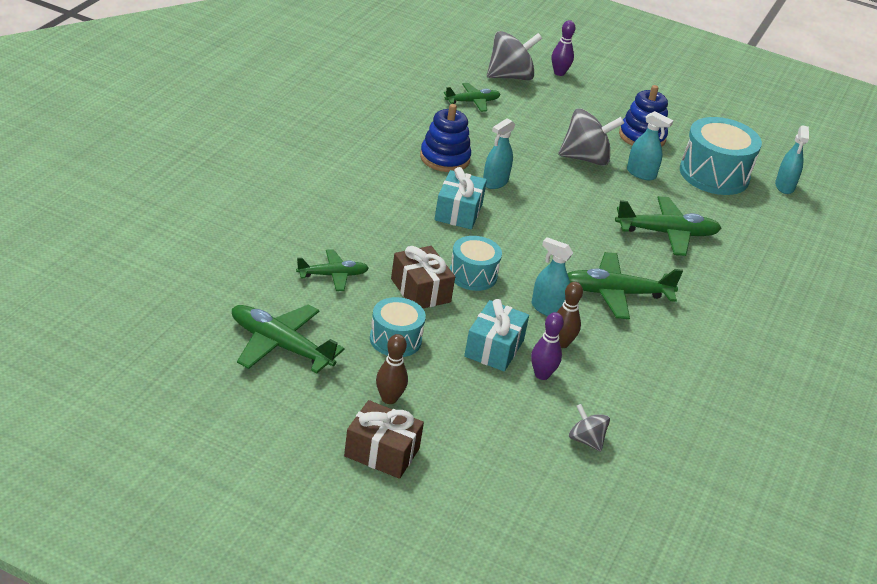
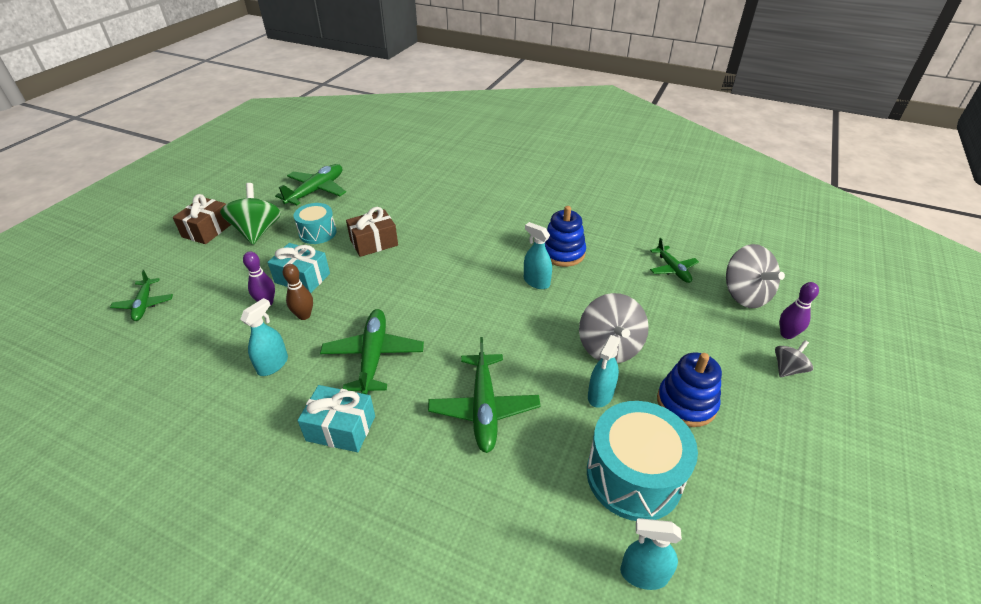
camera: 95 degrees right, 5 degrees up
(332, 275) = (389, 206): green plane -> green plane (144, 304)
(389, 399) = (257, 231): brown bowling pin -> green spinning top
(458, 212) = (482, 260): turquoise gift -> turquoise gift (341, 428)
(473, 275) = (395, 268): turquoise drum -> none
(548, 309) = (350, 309): turquoise spray bottle -> turquoise spray bottle (273, 365)
(586, 440) = (184, 324): grey spinning top -> grey spinning top (787, 369)

